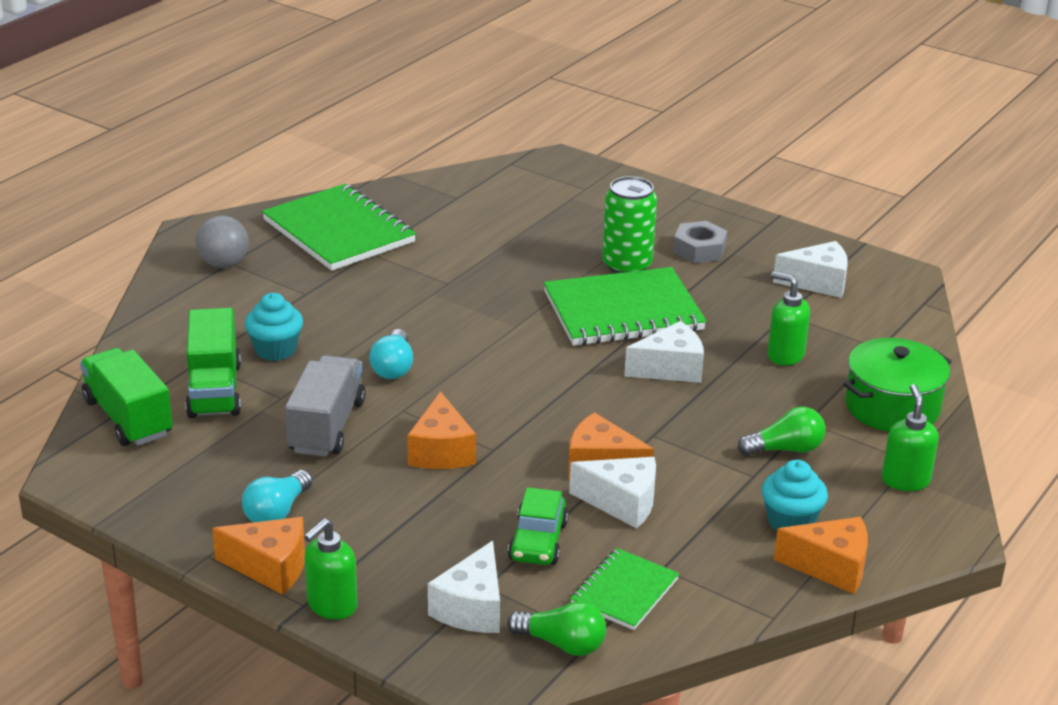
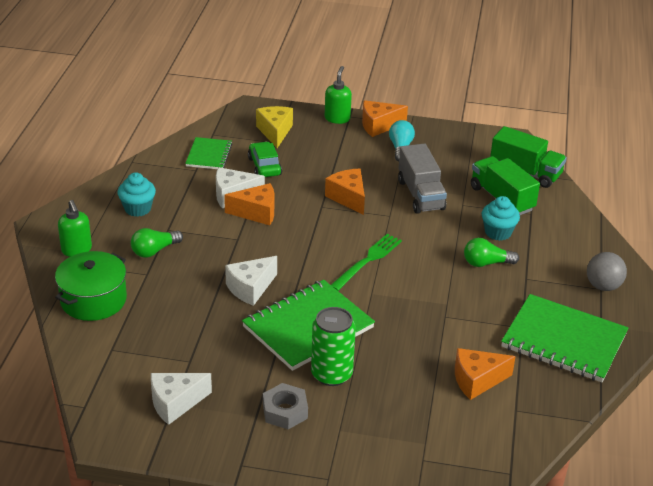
camera: 155 degrees right, 5 degrees up
(393, 367) = (419, 240): turquoise light bulb -> none
(472, 608) = (275, 132): white cheese -> yellow cheese
(488, 361) = (367, 261): none -> green fork
(562, 644) = (225, 128): green light bulb -> green light bulb (486, 263)
(785, 355) = (178, 322): green soap dispenser -> none
(831, 567) = (109, 191): orange cheese -> orange cheese (477, 380)

